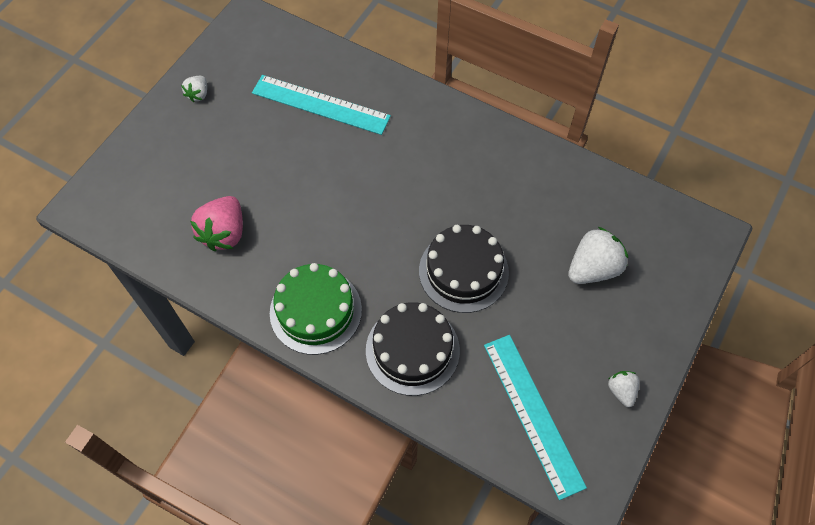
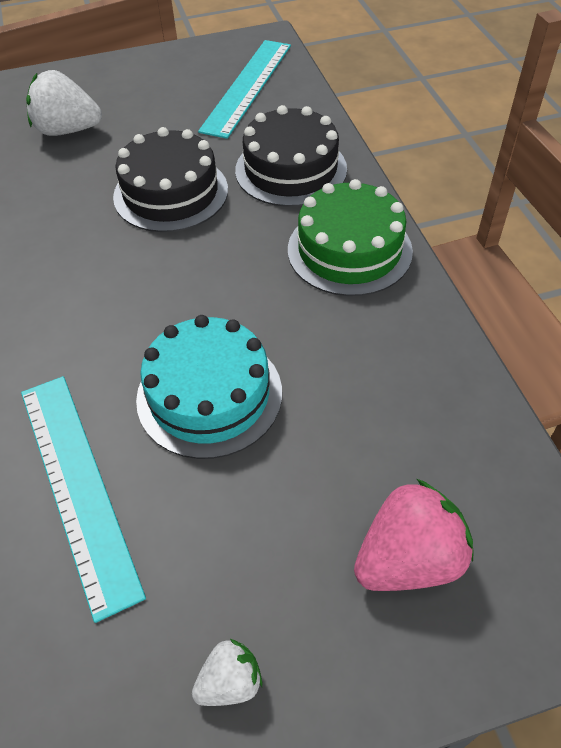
camera: 135 degrees left, 10 degrees down
(224, 233) = (383, 398): pink strawberry -> pink strawberry (409, 559)
(307, 176) = (209, 395): none -> turquoise cake
(621, 391) = (168, 64): white strawberry -> none

